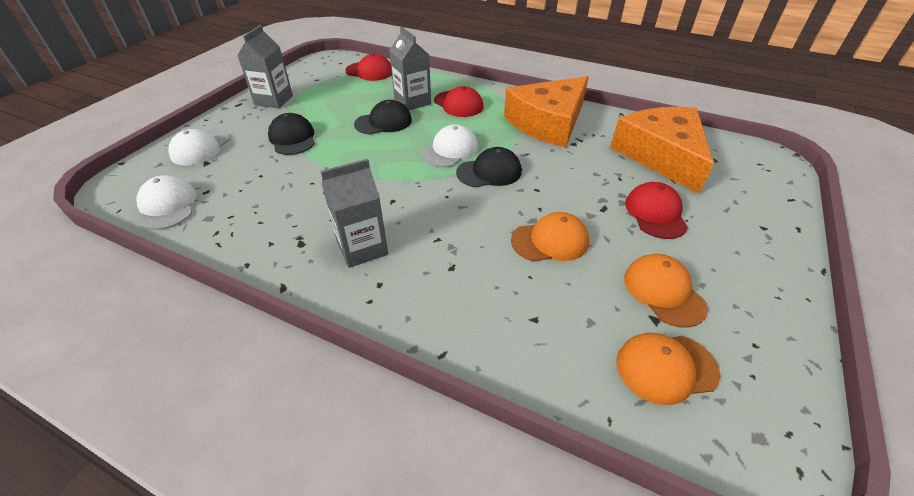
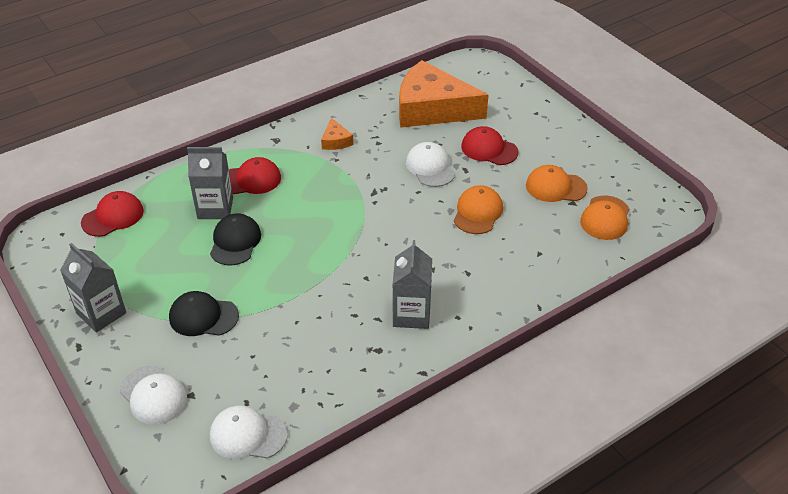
camera: 60 degrees left, 0 degrees up
(450, 150) = (324, 216): white cap -> white cap (430, 167)
(489, 172) = (375, 206): black cap -> none
(548, 123) = (336, 141): orange cheese -> orange cheese, size x0.40

